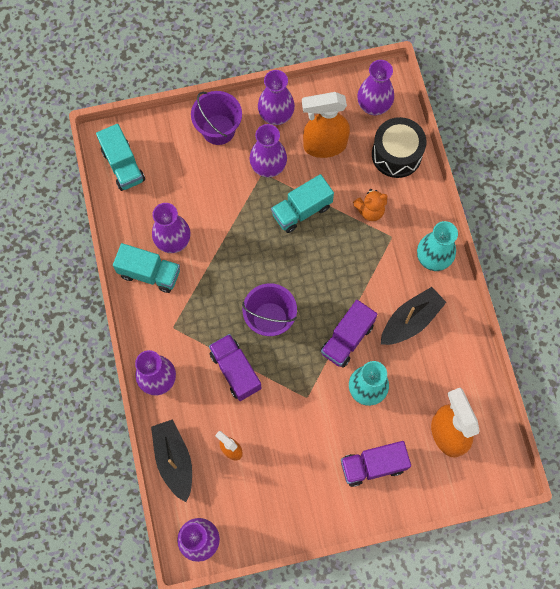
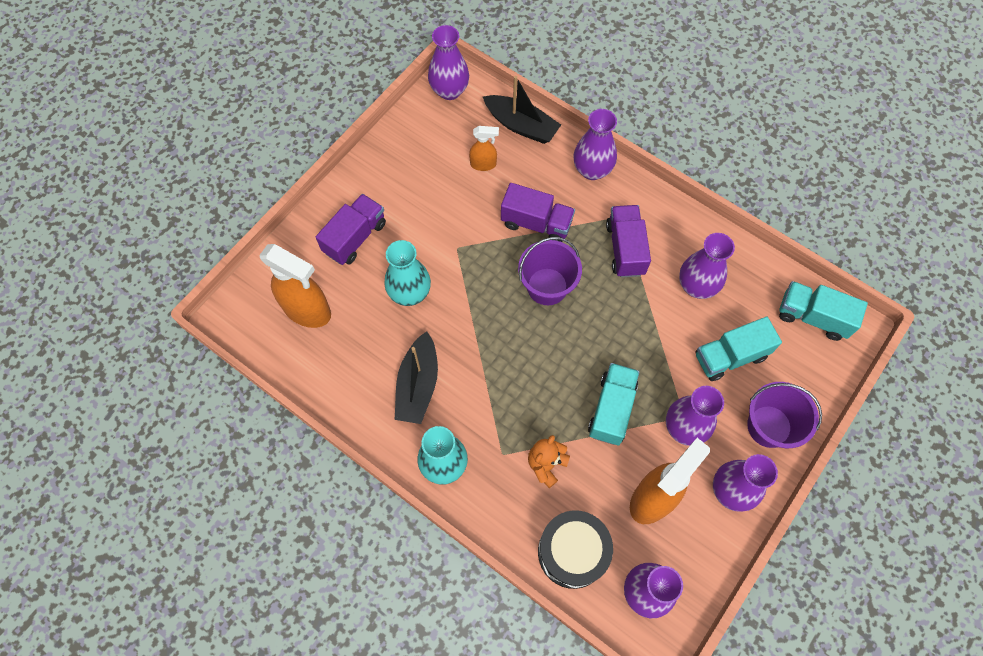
camera: 140 degrees right, 5 degrees down
(149, 273) = (686, 243): turquoise truck -> turquoise truck (730, 356)
(347, 339) = (463, 322): purple truck -> purple truck (625, 249)

